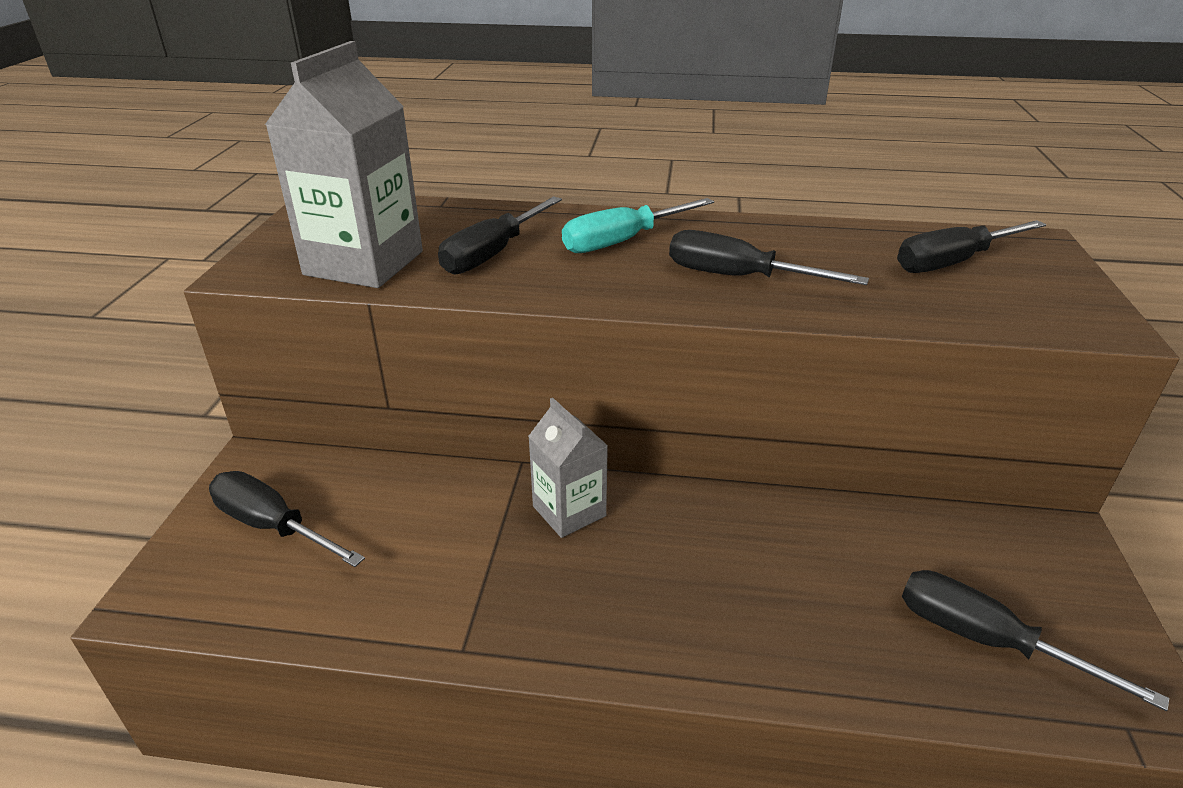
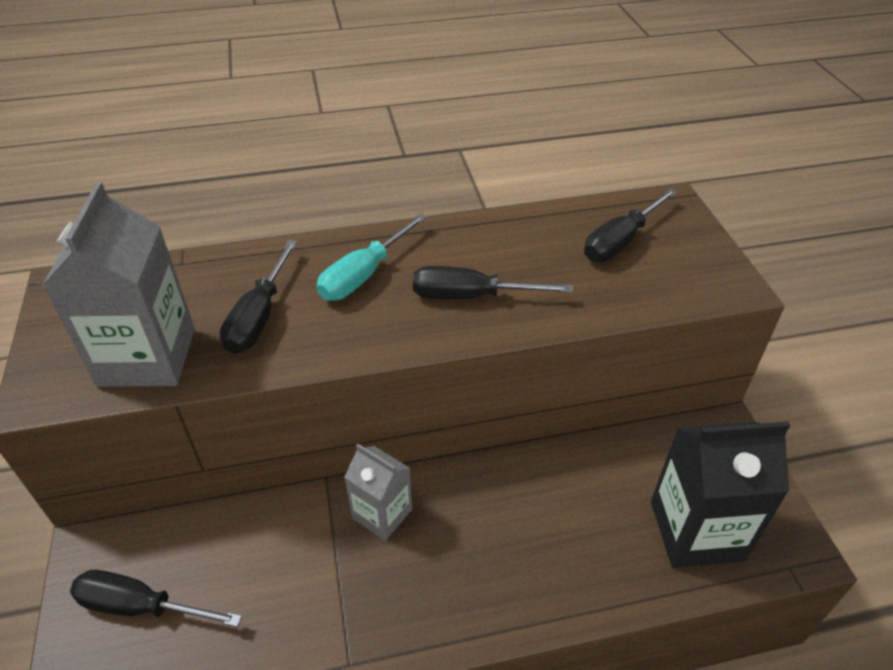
camera: 20 degrees left, 10 degrees up
(985, 640) = (696, 530): black screwdriver -> black carton

